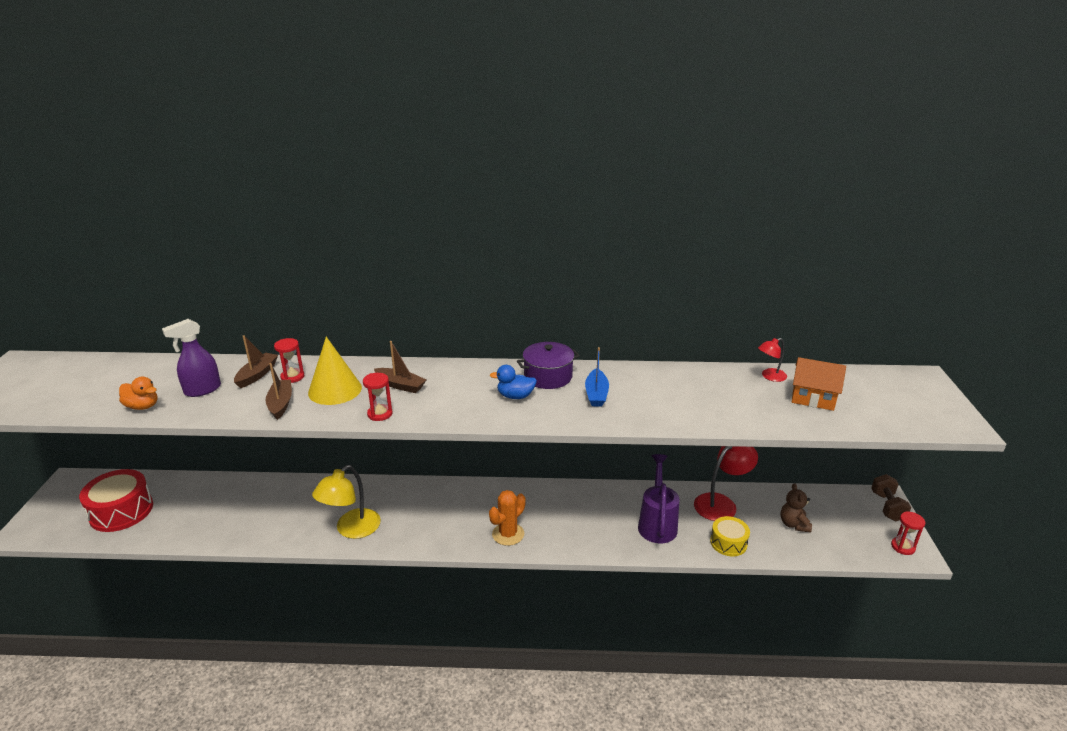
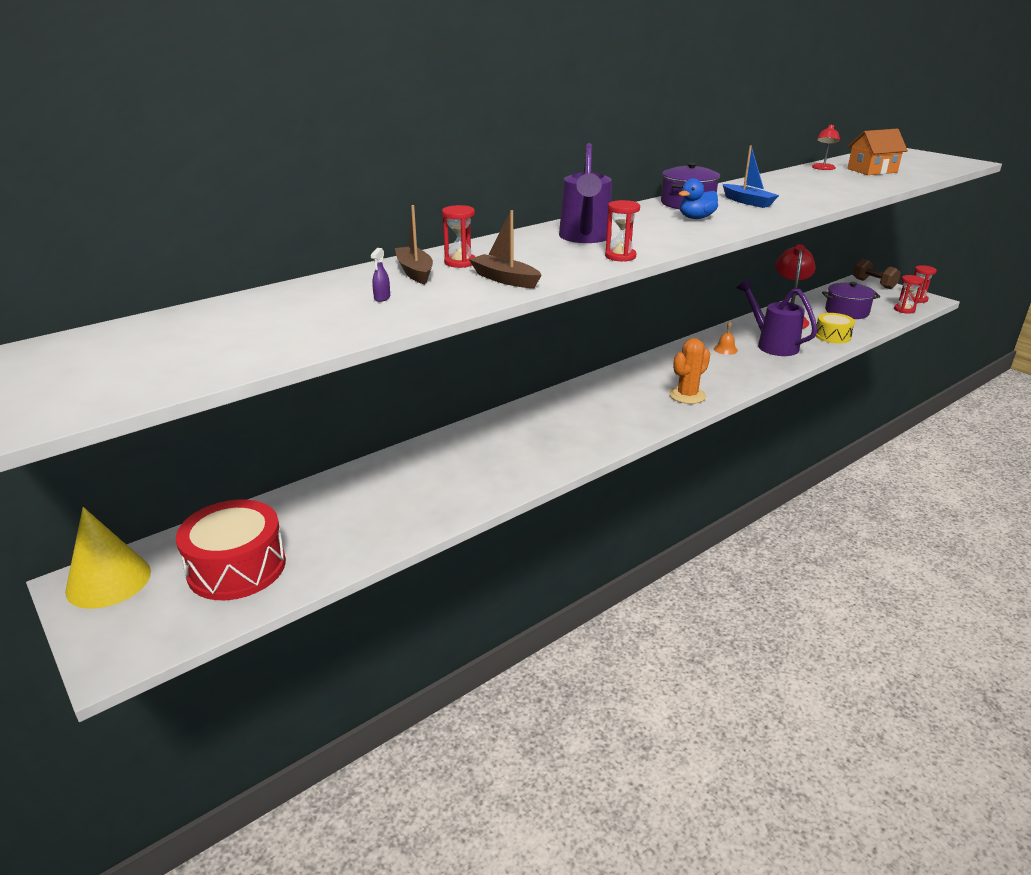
camera: 40 degrees left, 0 degrees up
(142, 406) = (342, 329): orange duck -> none
(202, 390) = (382, 298): purple spray bottle -> purple spray bottle, size x0.43
(335, 390) = (532, 257): yellow cone -> yellow cone (108, 581)
(351, 529) = (551, 453): yellow lamp -> none
(400, 385) = (585, 238): brown boat -> purple watering can
(508, 534) = (687, 395): orange cactus -> orange cactus turned 45 degrees clockwise
(610, 508) = (725, 349): none -> orange bell
(793, 524) = (846, 312): brown teddy bear -> purple pot
(861, 552) = (904, 310): none -> red hourglass

